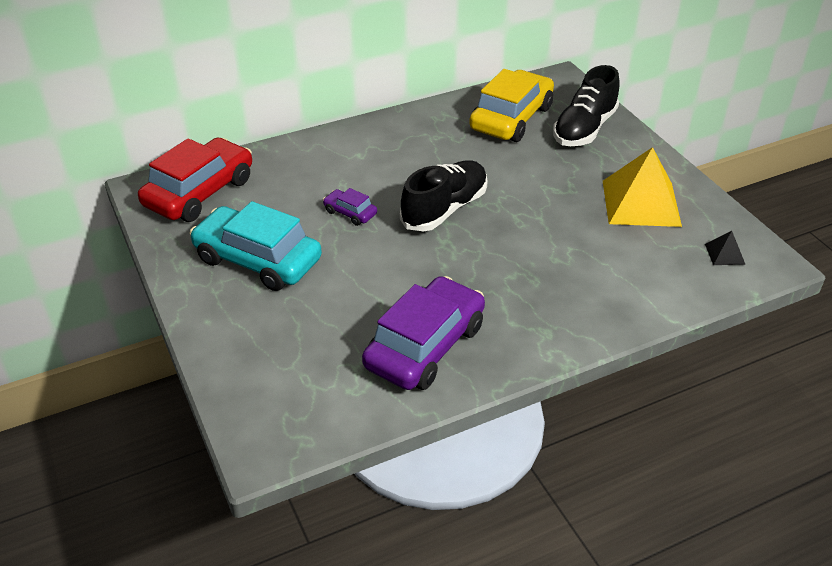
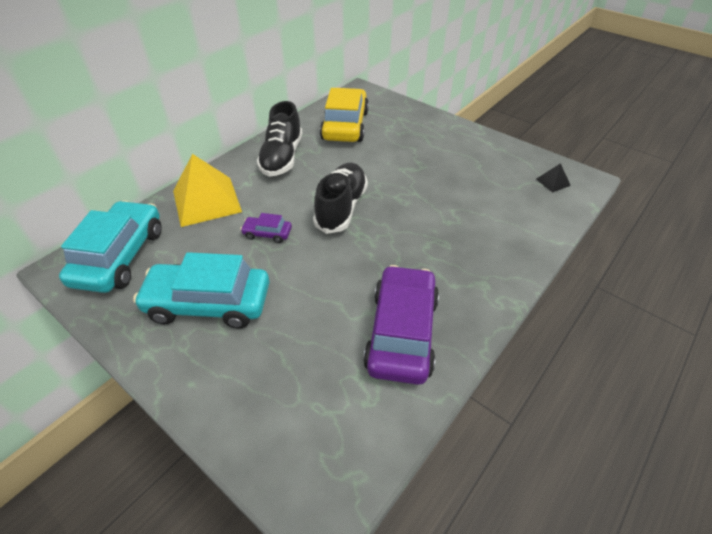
camera: 25 degrees left, 5 degrees up
(200, 192) = (120, 256): red car -> turquoise car
(584, 129) = (400, 120): black shoe -> black shoe (282, 157)
(641, 203) = (474, 162): yellow pyramid -> yellow pyramid (206, 201)

